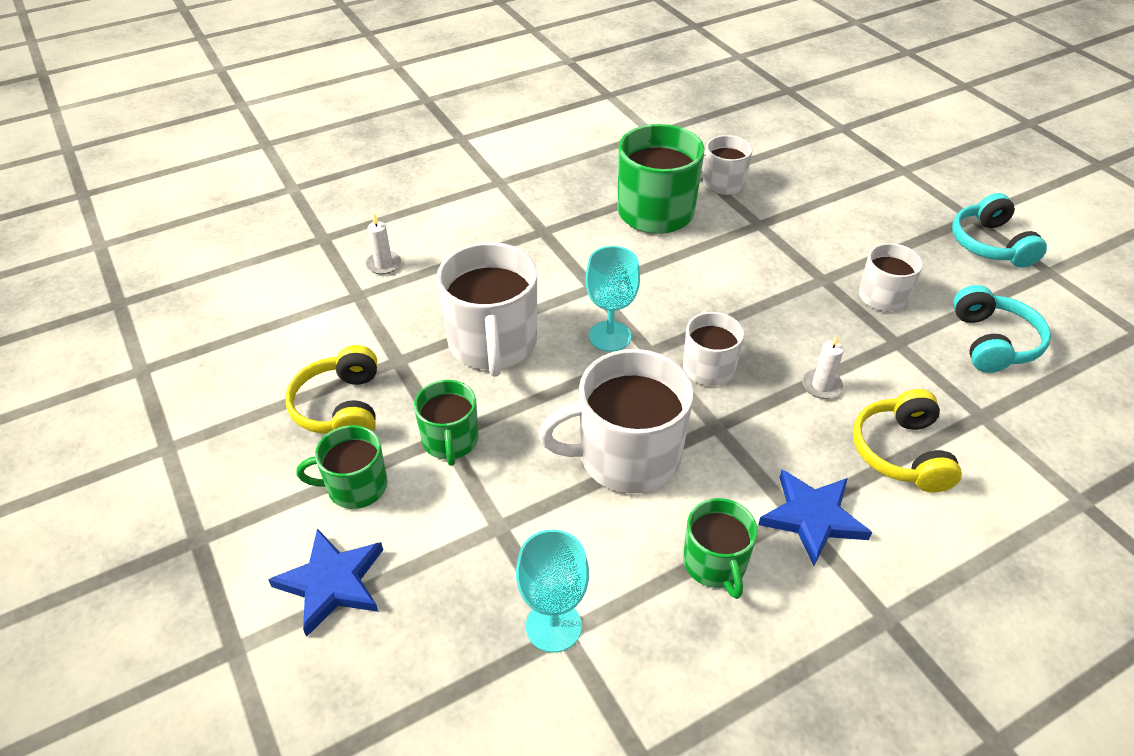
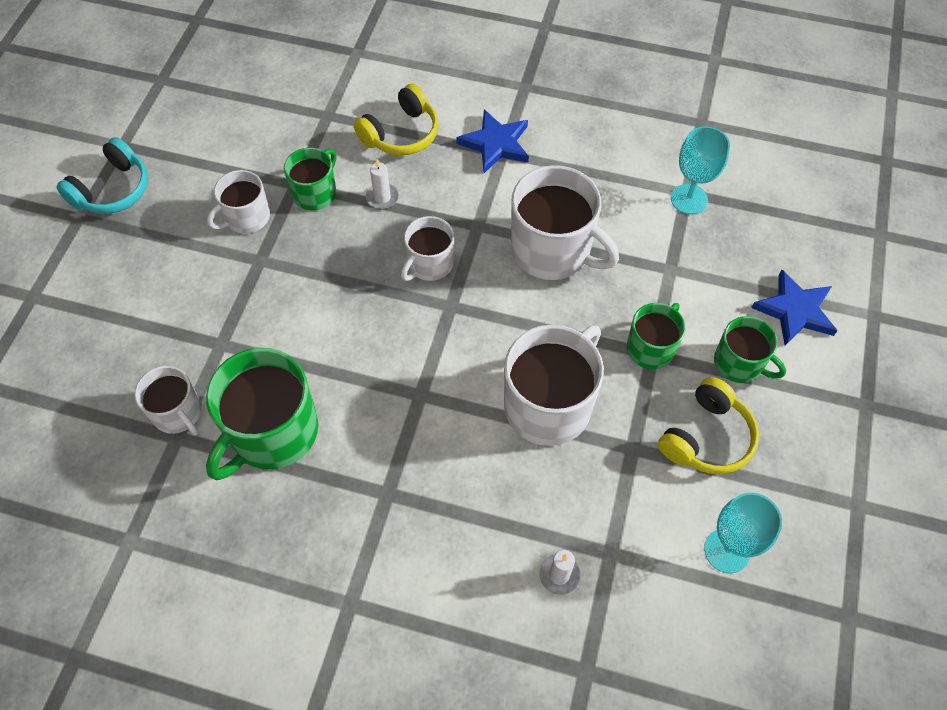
camera: 135 degrees left, 15 degrees up
(609, 336) = (462, 340): turquoise goblet -> turquoise goblet (727, 550)
(715, 564) = (574, 163): green mug -> green mug (315, 193)
(992, 342) = (244, 140): turquoise headphones -> none

